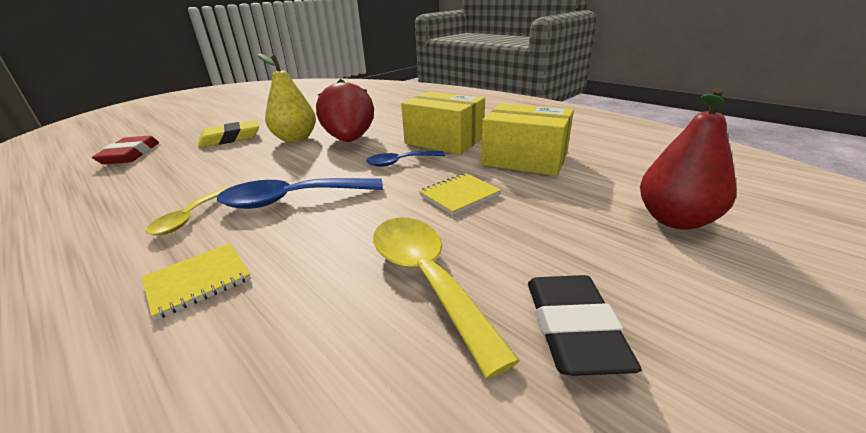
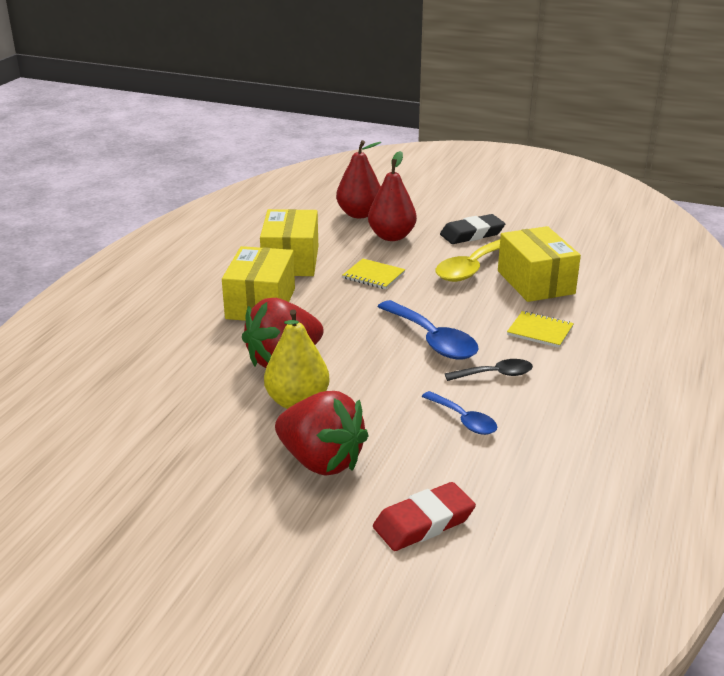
camera: 115 degrees left, 0 degrees up
(189, 218) = (495, 374): yellow spoon -> black spoon
(230, 138) = (321, 461): yellow eraser -> red strawberry
(316, 341) = (535, 282): none -> yellow box
(400, 162) = (329, 313): blue spoon -> blue spoon (464, 420)
(578, 230) = (391, 236): none -> red pear

